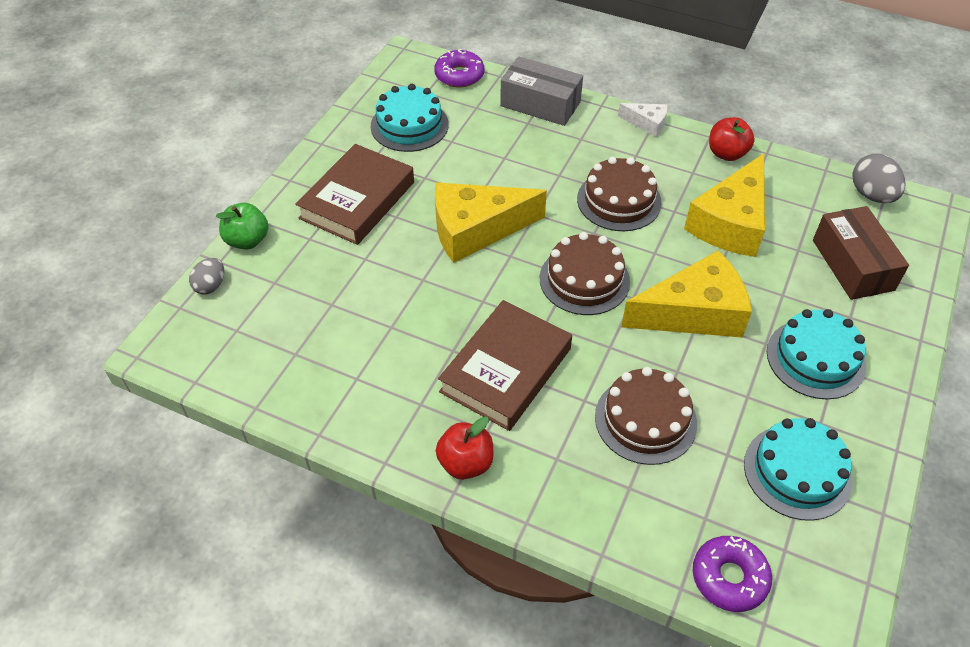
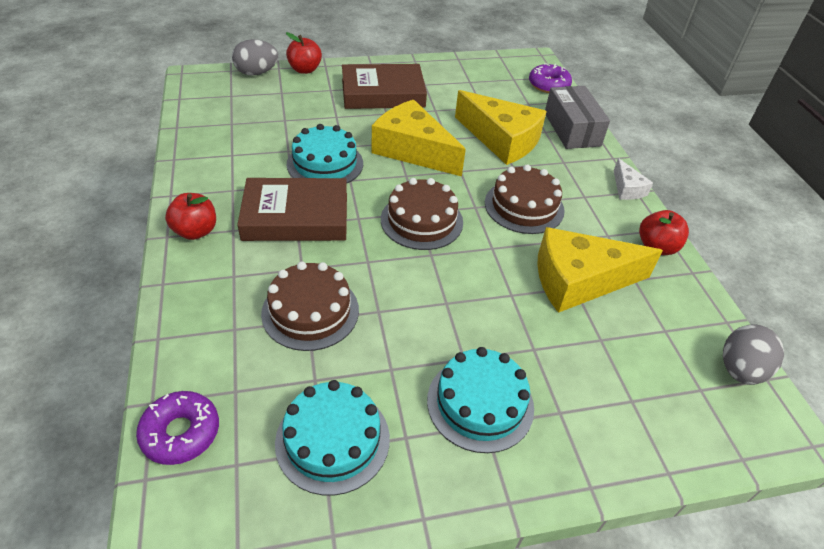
camera: 50 degrees right, 5 degrees down
(210, 286) = (257, 73): grey egg -> grey egg, size x1.55
(247, 240) = (305, 70): green apple -> red apple
(409, 125) = (474, 85): turquoise cake -> turquoise cake (325, 163)
(694, 312) = (452, 296): yellow cheese -> yellow cheese (501, 140)
(852, 265) = (628, 389): brown box -> none

